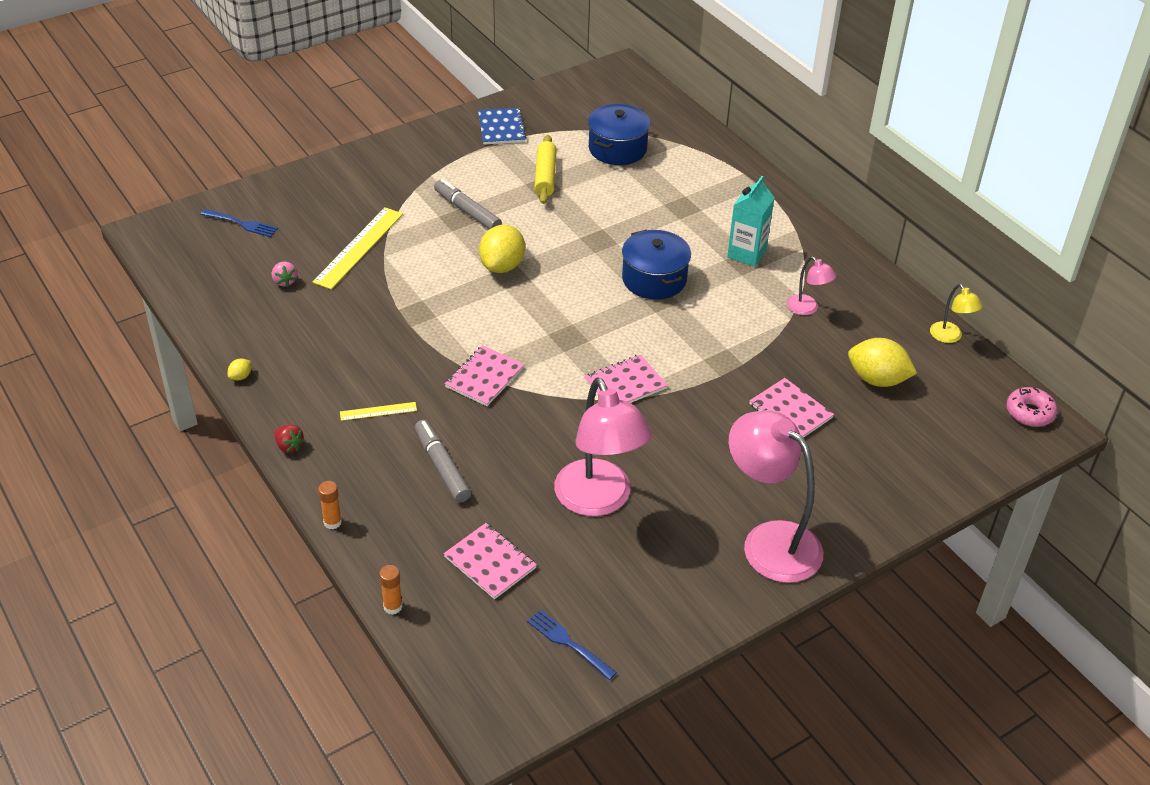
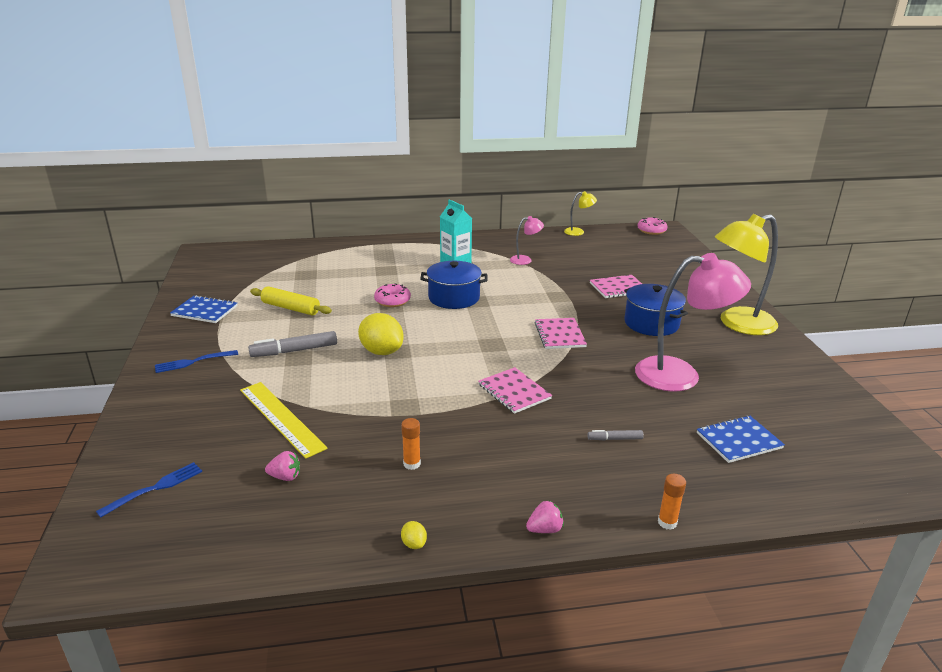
camera: 65 degrees left, 15 degrees down
(289, 446) = (545, 529): red strawberry -> pink strawberry
(378, 411) = (524, 458): yellow ruler -> none
(393, 606) = (787, 508): orange glue stick -> orange glue stick (412, 464)
(442, 466) = (615, 439): grey marker -> grey marker, size x0.54
(490, 562) = (739, 441): pink notebook -> blue notebook
(569, 643) = (832, 424): blue fork -> blue fork (194, 362)
(612, 237) = (392, 301): none -> pink donut
(617, 148) = (293, 275): blue pot -> blue pot (651, 323)
(769, 541) = (738, 324): pink lamp -> yellow lamp
(877, 379) = (603, 258): yellow lemon -> none

